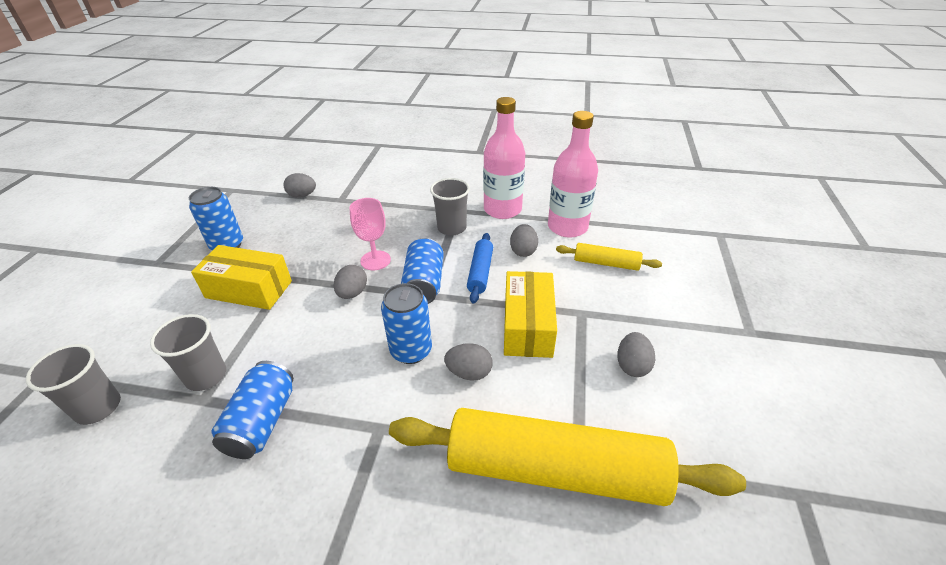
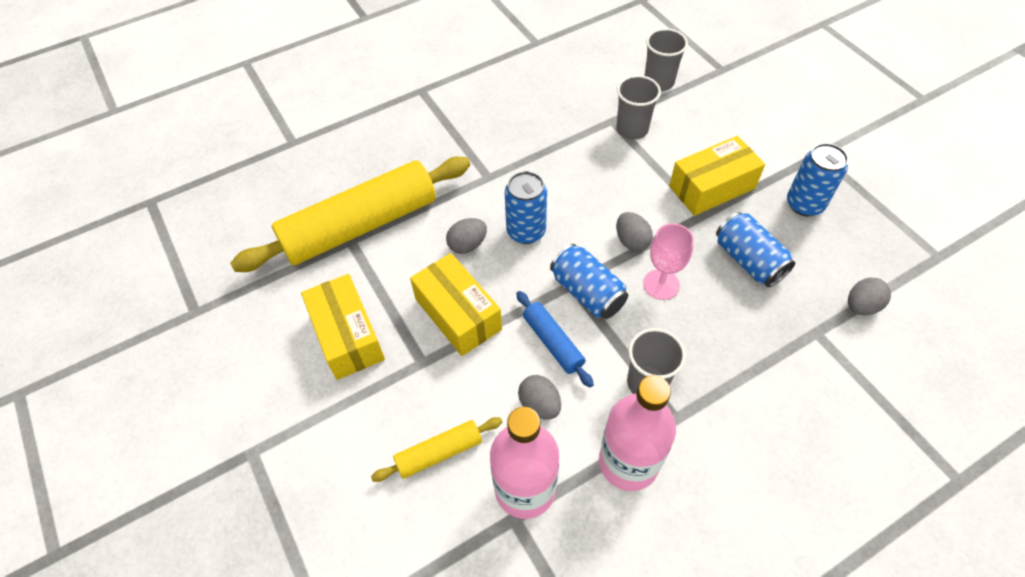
camera: 140 degrees right, 15 degrees up
(262, 422) = (559, 135): blue can -> blue can (748, 260)
(632, 365) = (347, 336): grey egg -> yellow box

